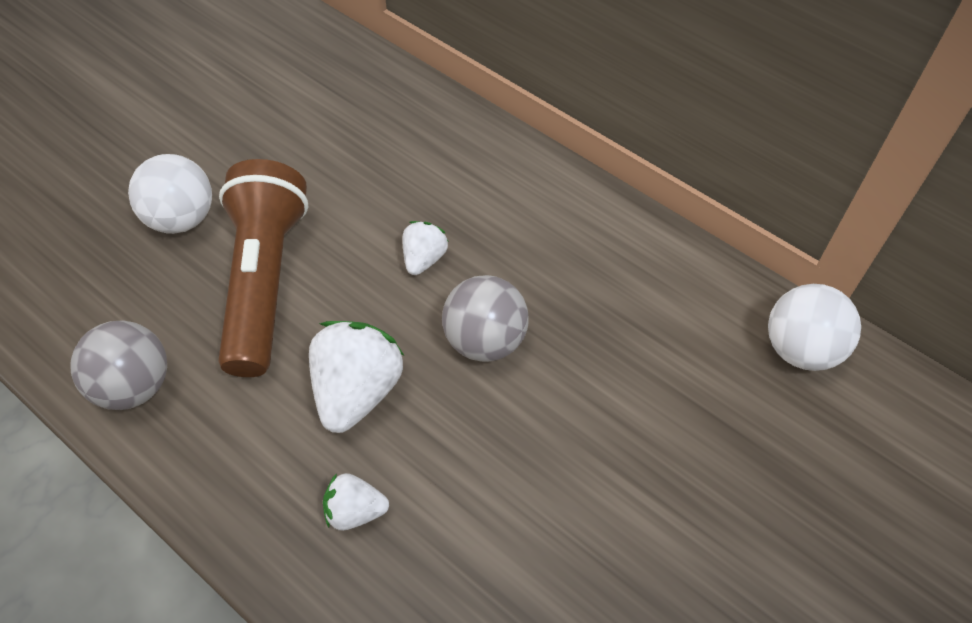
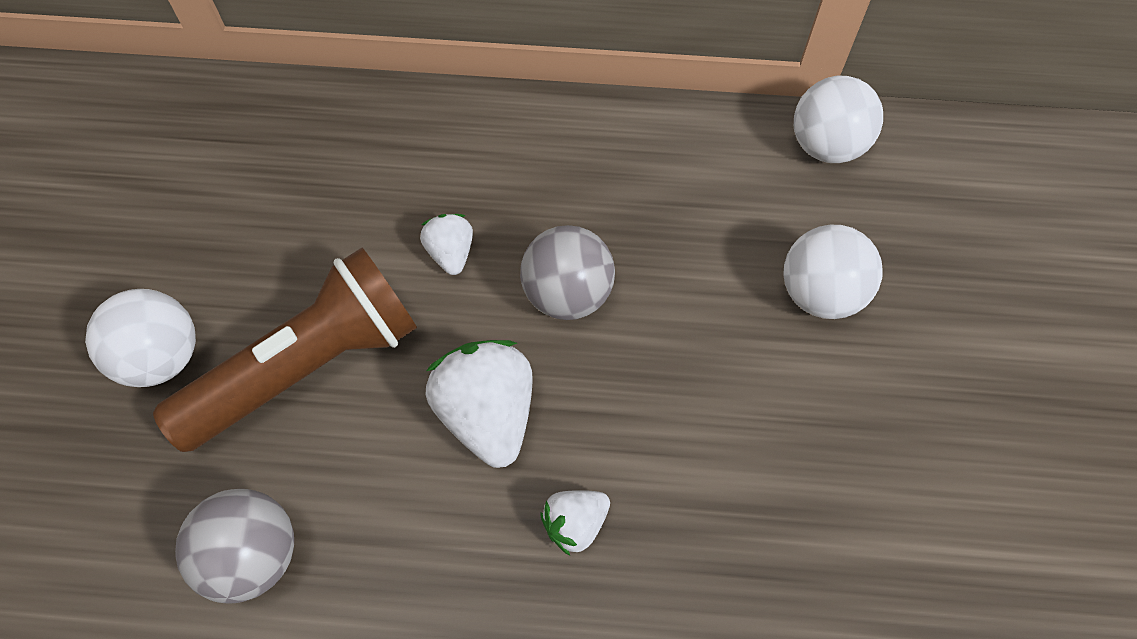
camera: 35 degrees left, 5 degrees up
(265, 281) = (308, 367): brown flashlight -> brown flashlight turned 90 degrees clockwise
(693, 465) = (819, 294): none -> white ball

